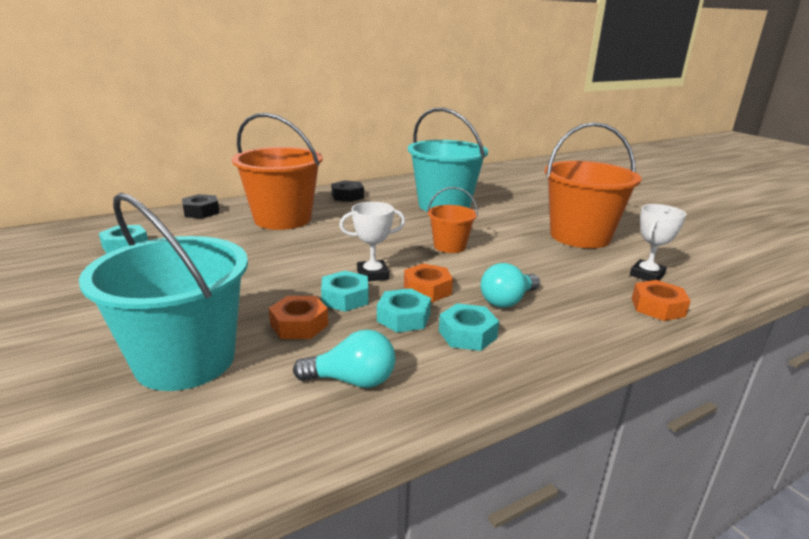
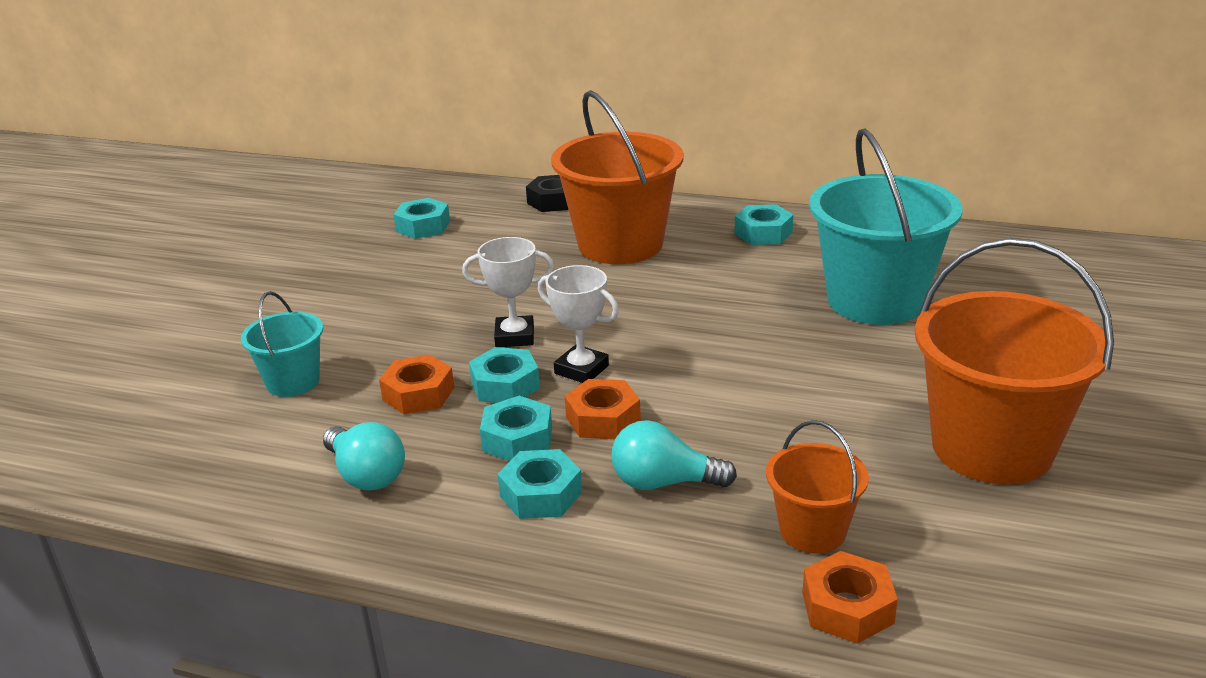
camera: 50 degrees right, 5 degrees up
(185, 360) = (293, 382): turquoise bucket -> turquoise bucket, size x0.51
(347, 196) = (763, 233): black nut -> turquoise nut
(450, 246) = (747, 372): orange bucket -> orange bucket (812, 531)
(647, 275) = (953, 561): white trophy -> white trophy (514, 337)

